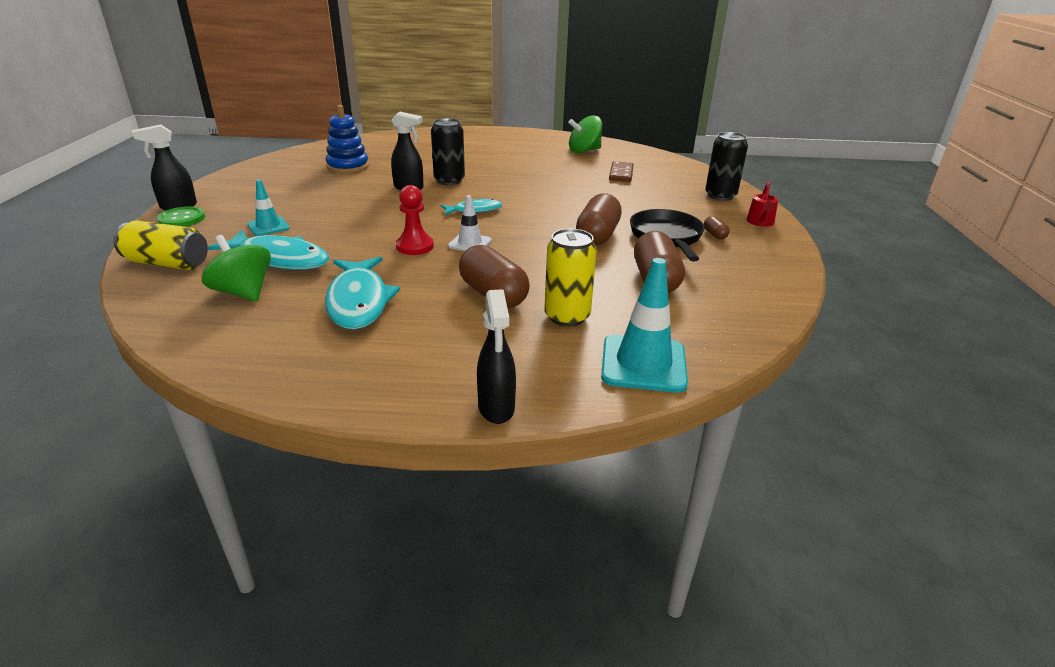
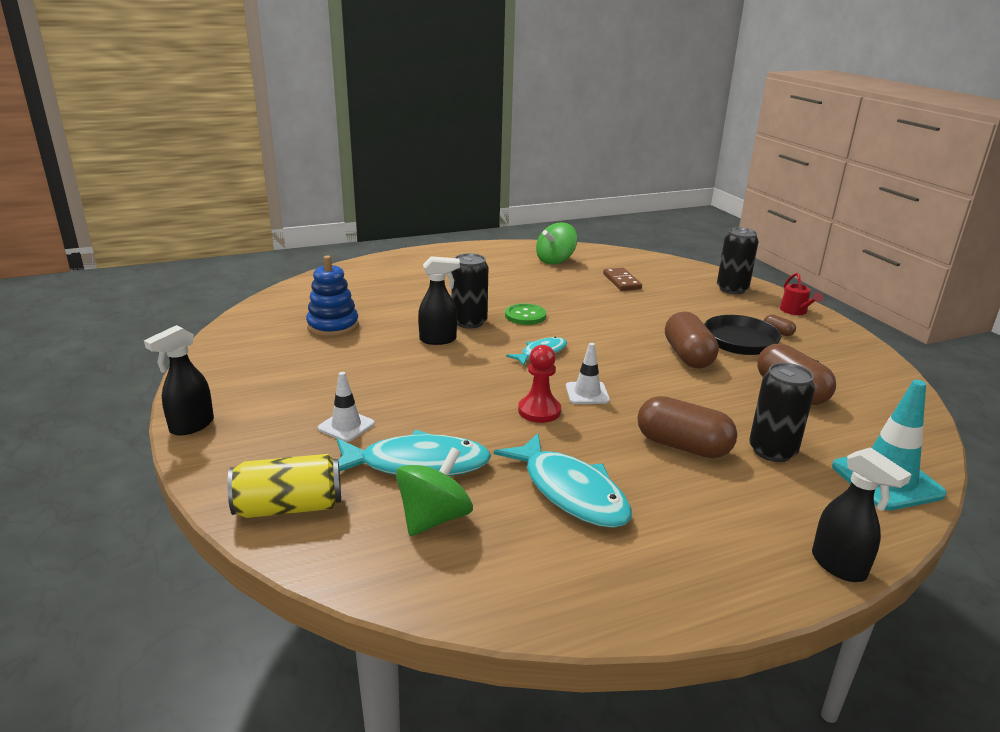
camera: 25 degrees left, 5 degrees down
(182, 219) = (221, 442): green button -> green button (525, 316)
(243, 292) = (434, 518): green spinning top -> green spinning top turned 105 degrees clockwise
(268, 226) = (346, 426): turquoise traffic cone -> white traffic cone
(567, 316) = (772, 451): yellow can -> black can

